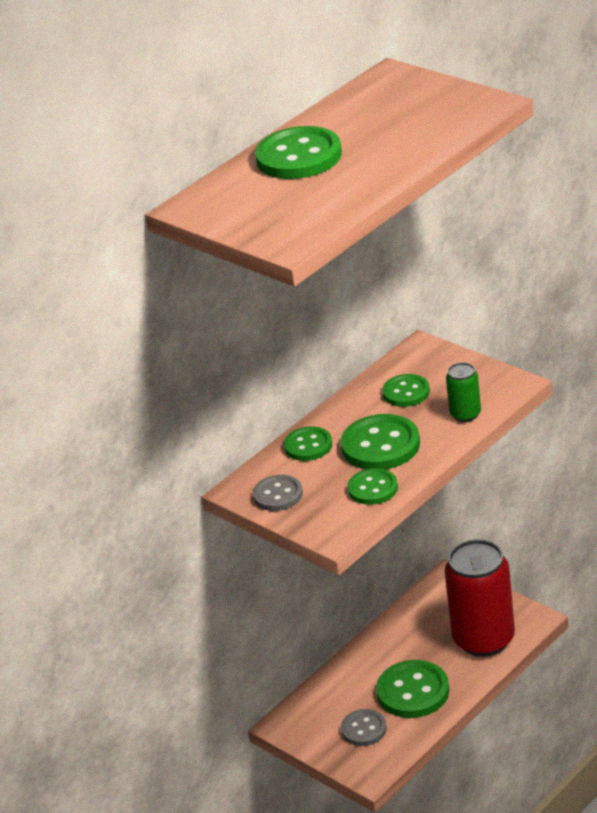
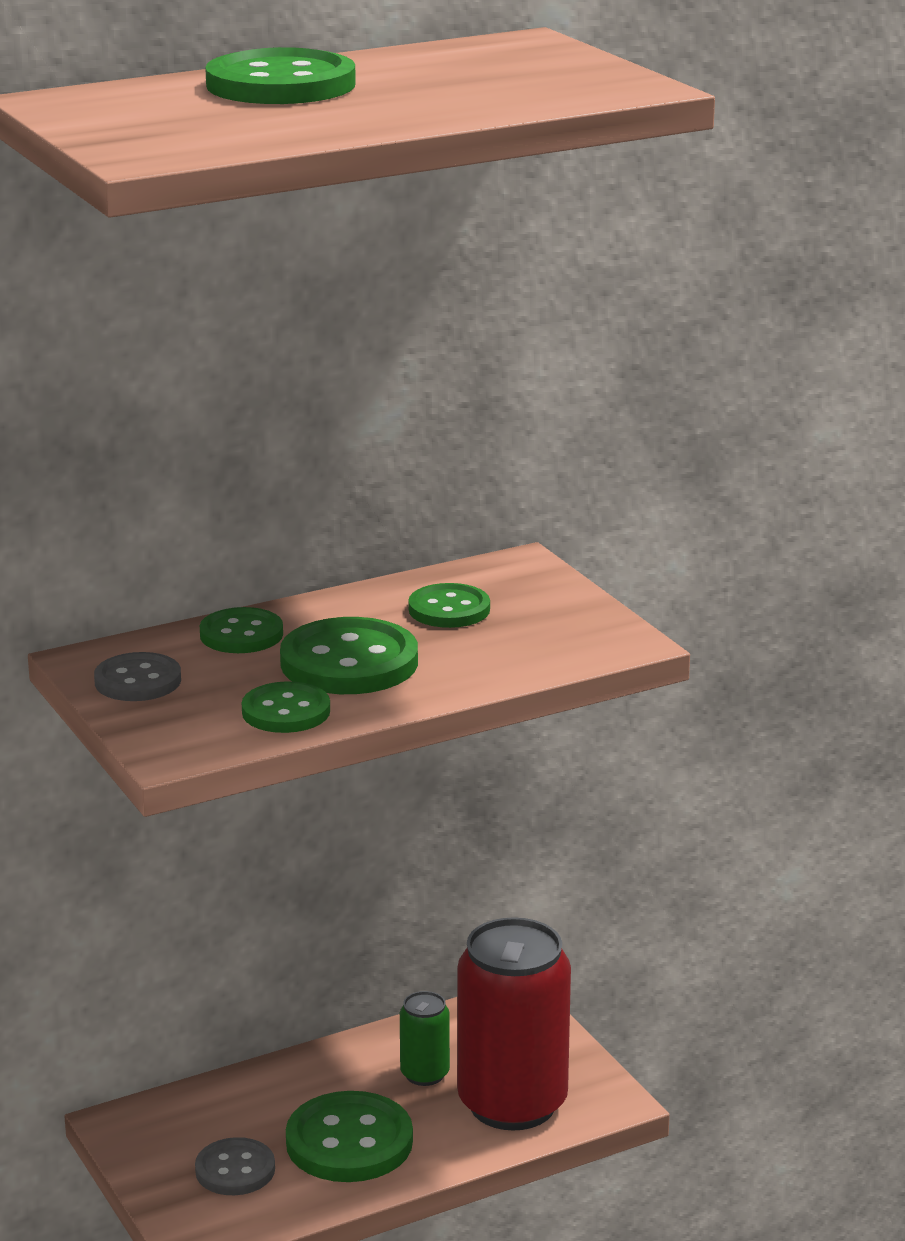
camera: 15 degrees right, 10 degrees down
(465, 414) = (515, 658): green can -> green can (424, 1074)

